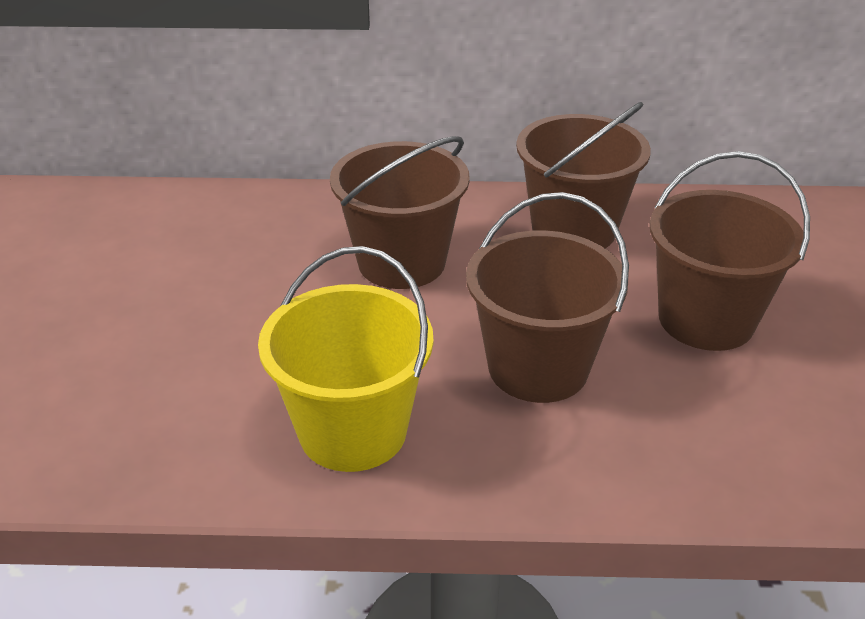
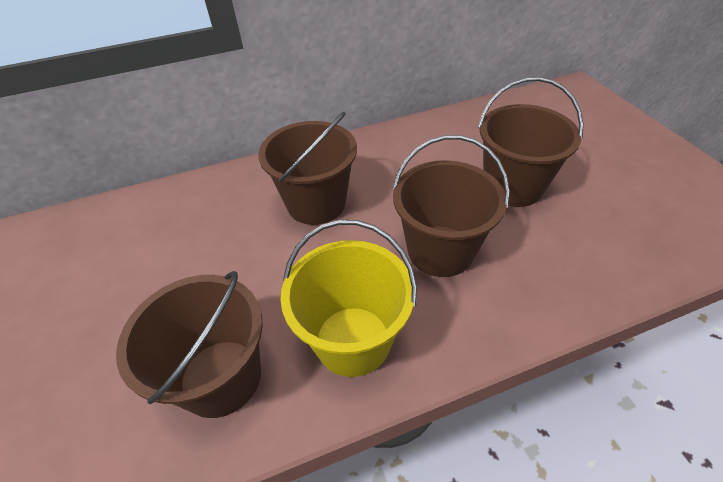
camera: 20 degrees left, 10 degrees up
(573, 230) = (406, 151): brown bucket -> brown bucket (221, 377)

